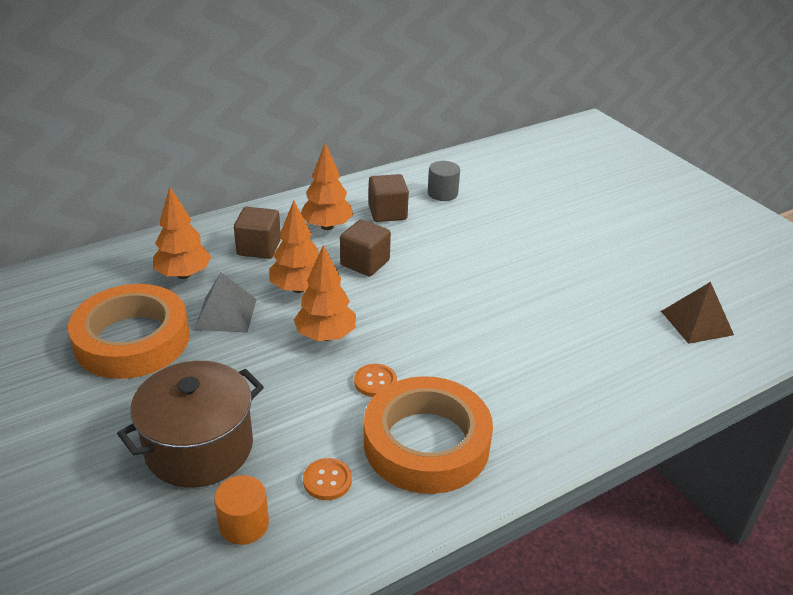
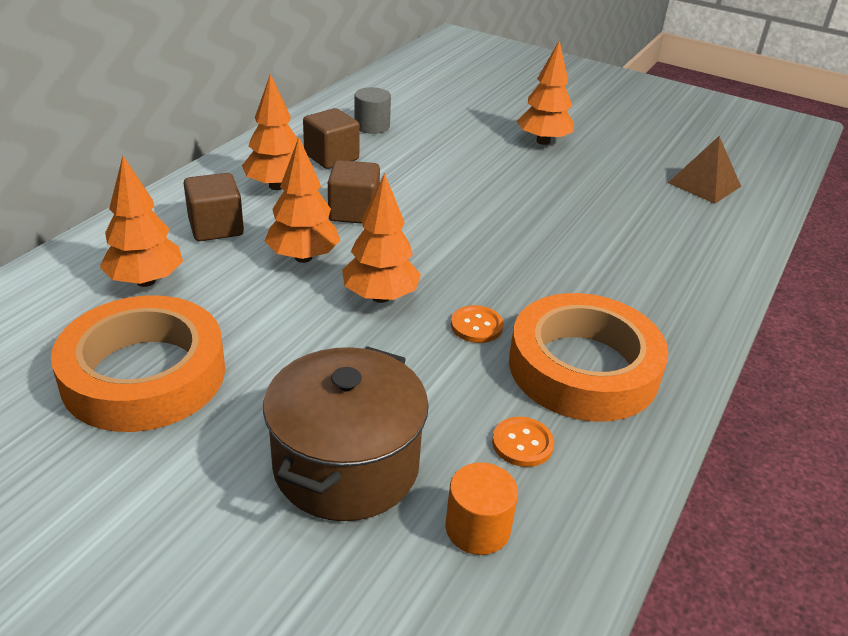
camera: 30 degrees left, 0 degrees up
(226, 314) = (241, 309): grey pyramid -> none
(578, 242) = (543, 141): none -> orange tree

